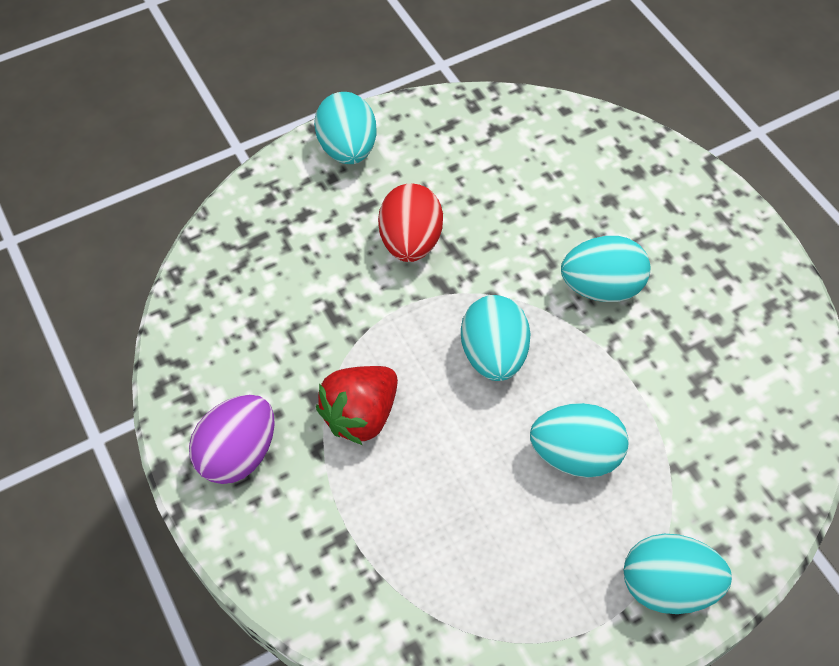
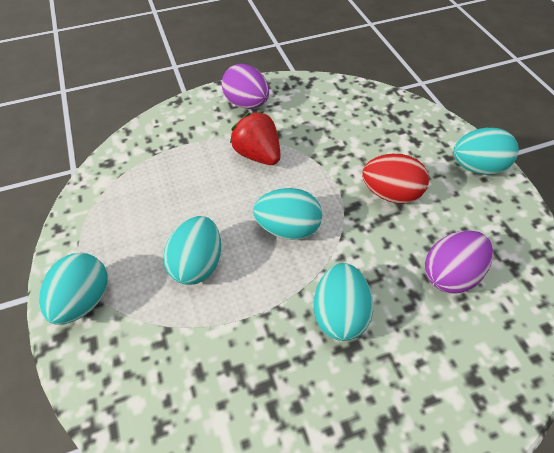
camera: 100 degrees right, 5 degrees down
(521, 184) = (450, 274): none -> purple egg

